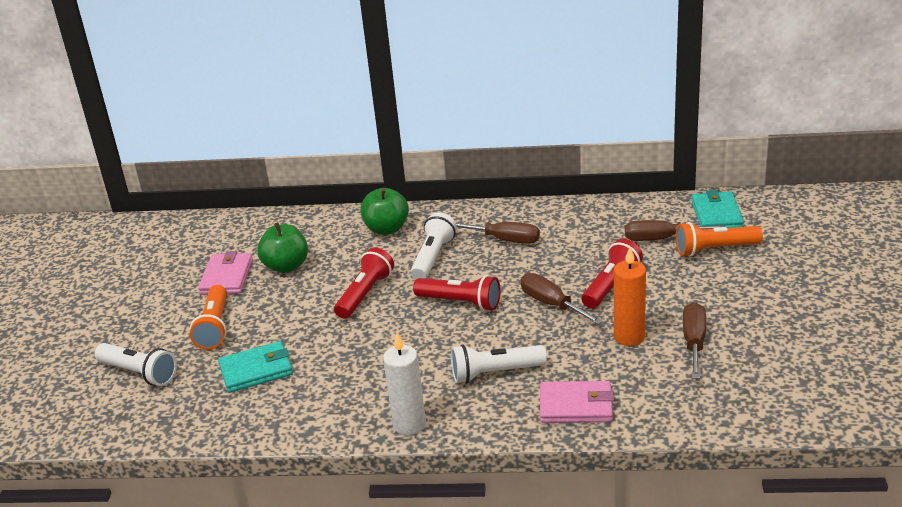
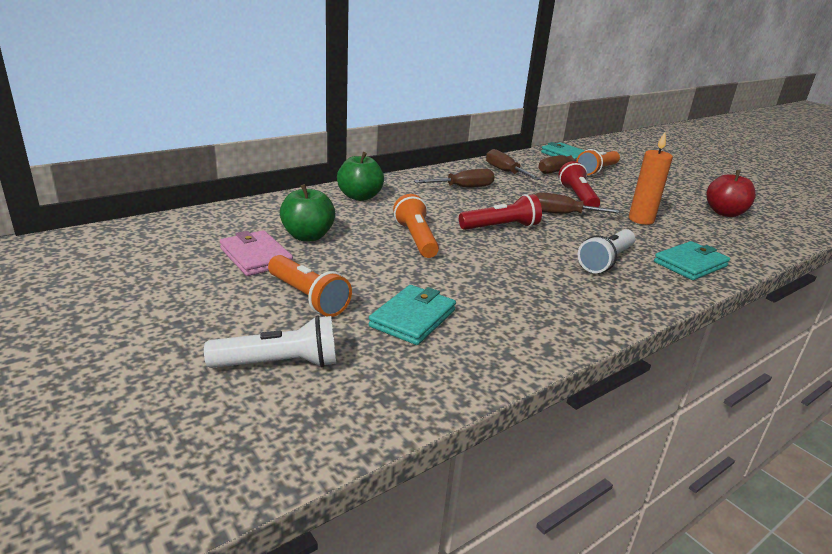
camera: 45 degrees left, 5 degrees down
(365, 294) = (416, 239): red flashlight -> orange flashlight
(409, 424) = (615, 313): white candle -> none
(433, 257) = (430, 206): white flashlight -> none
(576, 406) = (690, 264): pink wallet -> turquoise wallet
(694, 342) = (678, 214): brown screwdriver -> brown screwdriver (505, 172)
(762, 359) = (724, 213): none -> red apple

